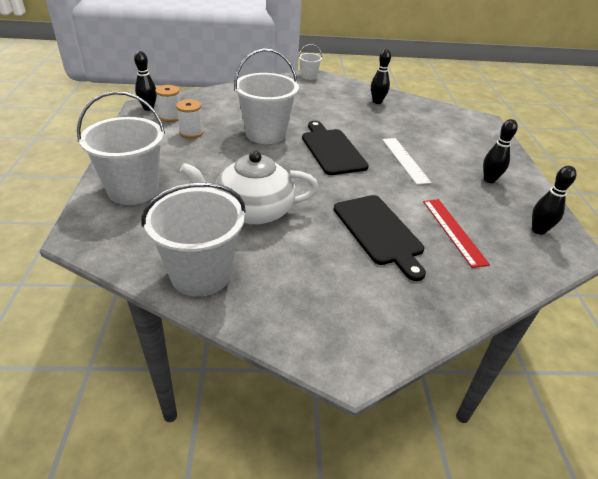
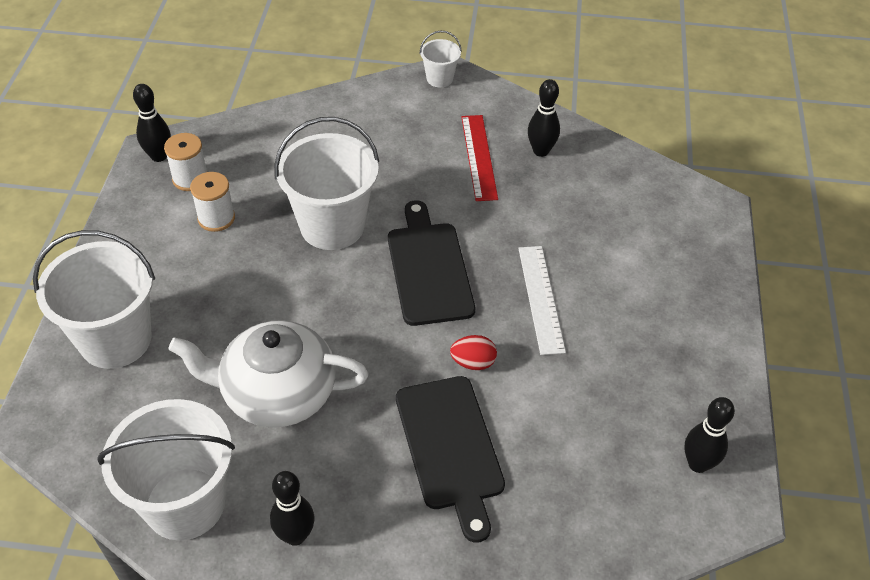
camera: 10 degrees right, 10 degrees up
(376, 190) = (473, 362): none -> red egg
(453, 231) = (564, 455): red ruler -> red ruler (479, 157)
(489, 179) = (664, 351): black bowling pin -> black bowling pin (295, 535)

